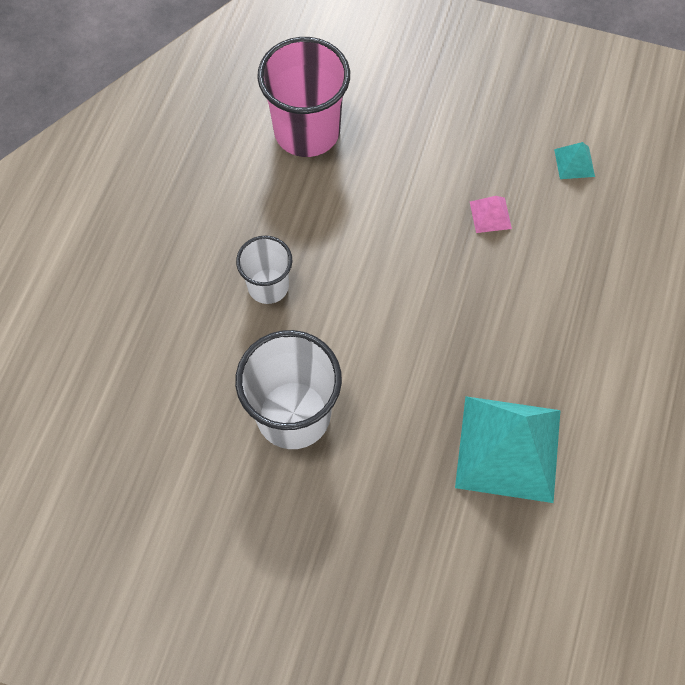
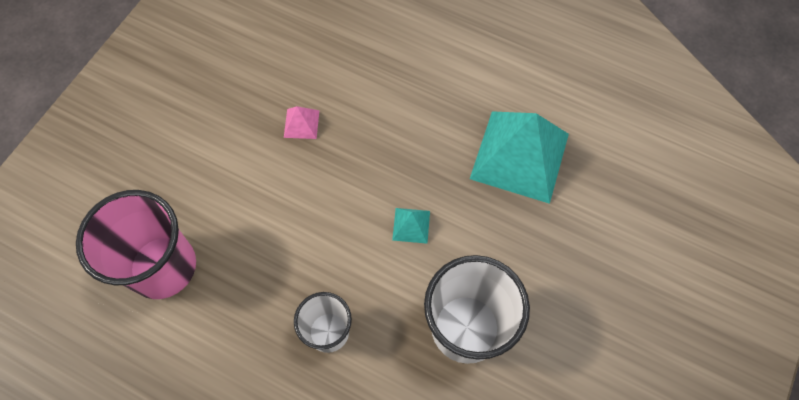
camera: 80 degrees left, 0 degrees up
(574, 163) = (268, 49): turquoise pyramid -> turquoise pyramid (411, 225)

